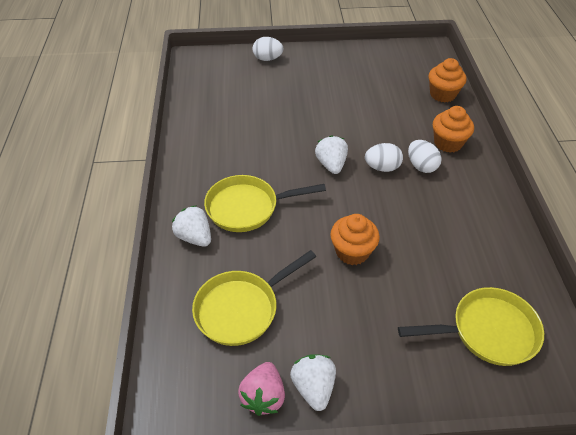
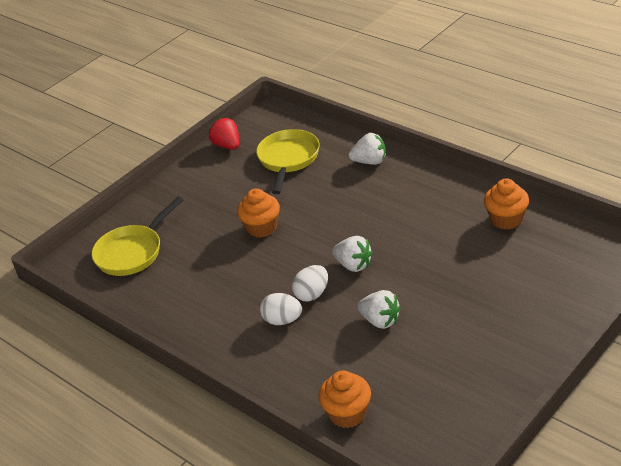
camera: 140 degrees right, 10 degrees down
(247, 207) = (366, 197): yellow pan -> none
(263, 396) = (227, 146): pink strawberry -> red strawberry
(267, 59) = (569, 308): white egg -> none
(313, 387) = (207, 165): white strawberry -> white strawberry (380, 321)
(448, 143) = (283, 360): orange cupcake -> orange cupcake (506, 219)

